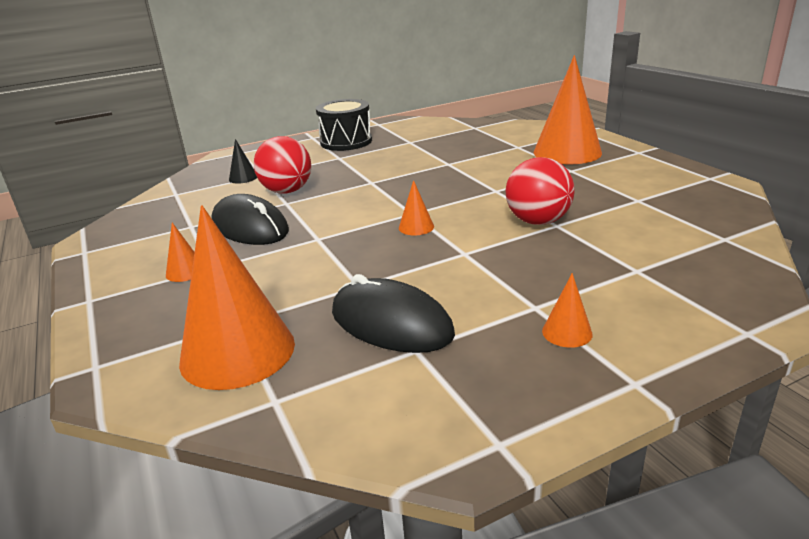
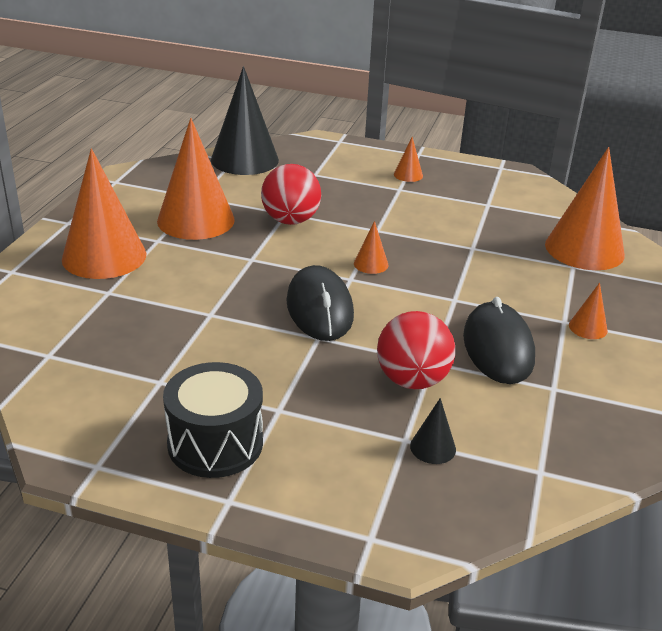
camera: 140 degrees left, 5 degrees up
(391, 323) = (483, 219): black mouse -> black mouse (319, 308)
(589, 188) = (196, 220): none -> orange cone
(720, 244) = (244, 160): none -> black cone

